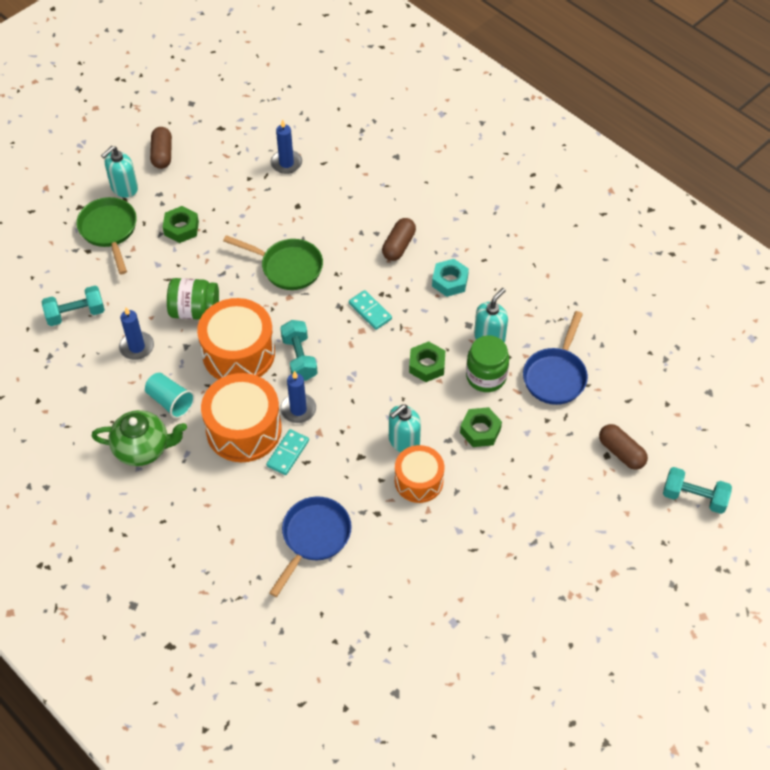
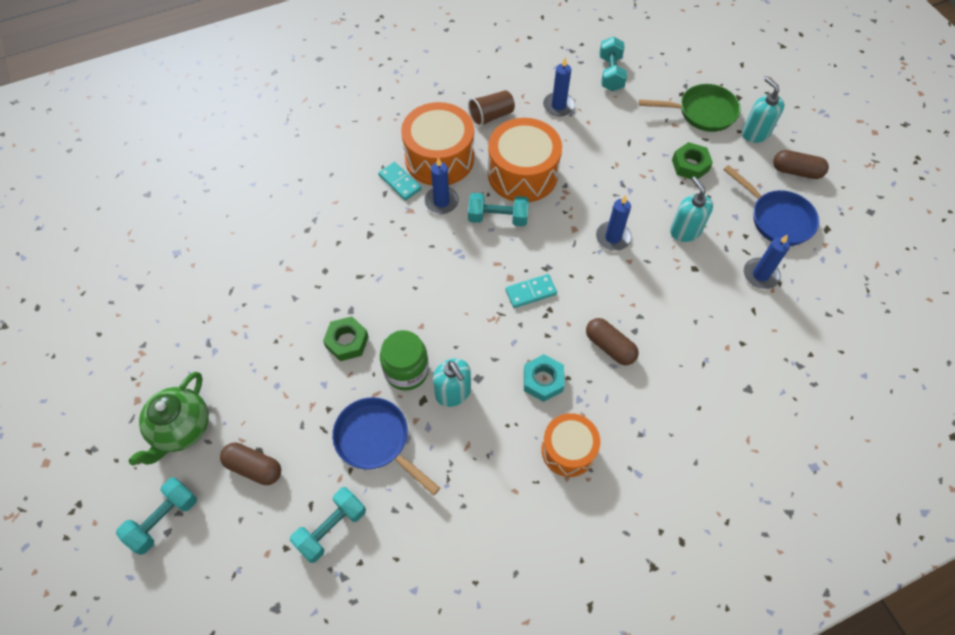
camera: 110 degrees right, 5 degrees up
(143, 448) = (452, 90): green teapot -> green teapot (181, 429)
(170, 401) = (491, 116): turquoise cup -> brown cup
(195, 310) = (584, 153): green jar -> none
(287, 267) = (613, 237): green pan -> blue candle
(313, 538) = (310, 178): blue pan -> blue pan (777, 218)
(403, 441) = (368, 273): turquoise soap dispenser -> turquoise soap dispenser (685, 231)
(419, 481) = (321, 271): orange drum -> orange drum (568, 450)
(427, 365) = (444, 321): green nut -> none
(621, 452) = (254, 467): brown capsule -> brown capsule turned 45 degrees clockwise
(636, 380) = (331, 528): none -> turquoise dumbbell

